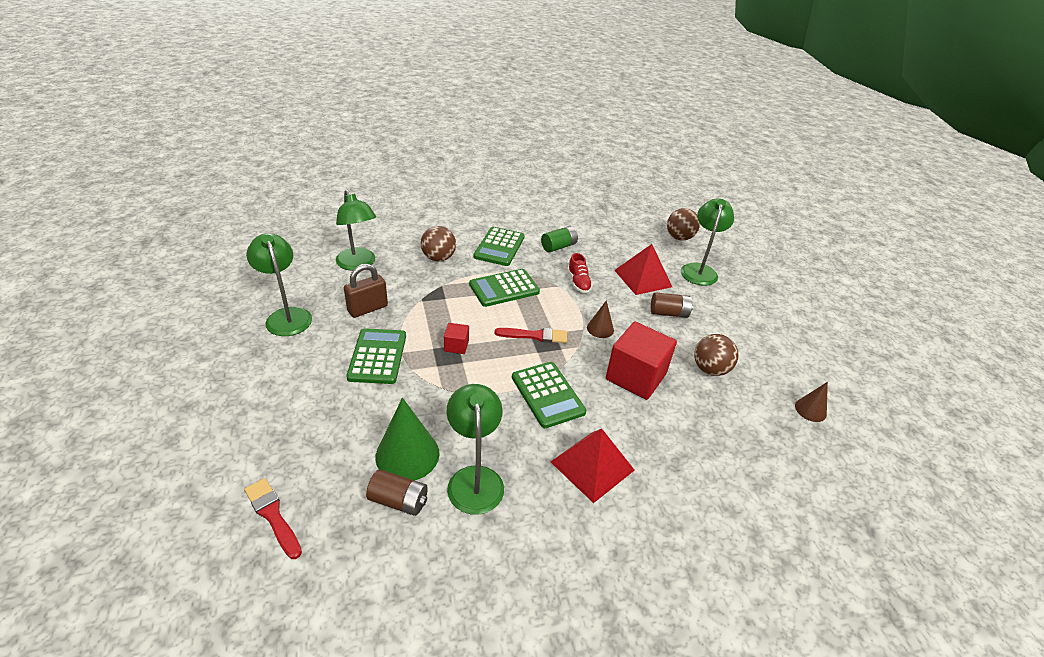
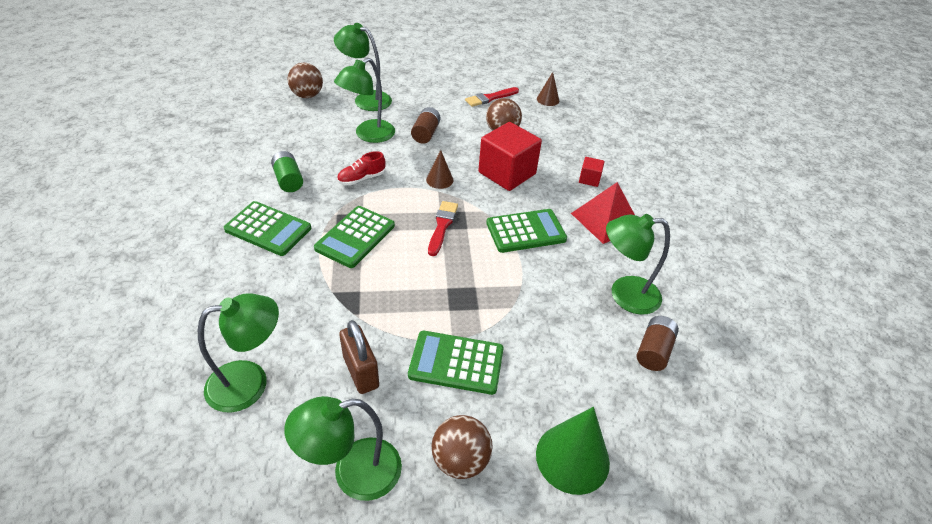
camera: 80 degrees left, 5 degrees up
(272, 515) = (683, 457): red brush -> red brush (490, 98)
(407, 454) = (600, 341): green cone -> green cone (572, 458)
(438, 258) = (270, 290): brown ball -> brown ball (460, 460)
(456, 346) = (448, 289): red cube -> red cube (589, 179)
(504, 288) = (355, 237): green calculator -> green calculator turned 45 degrees clockwise
(578, 282) = (362, 178): red shoe -> red shoe turned 150 degrees clockwise
(643, 278) = (368, 135): red pyramid -> green lamp

